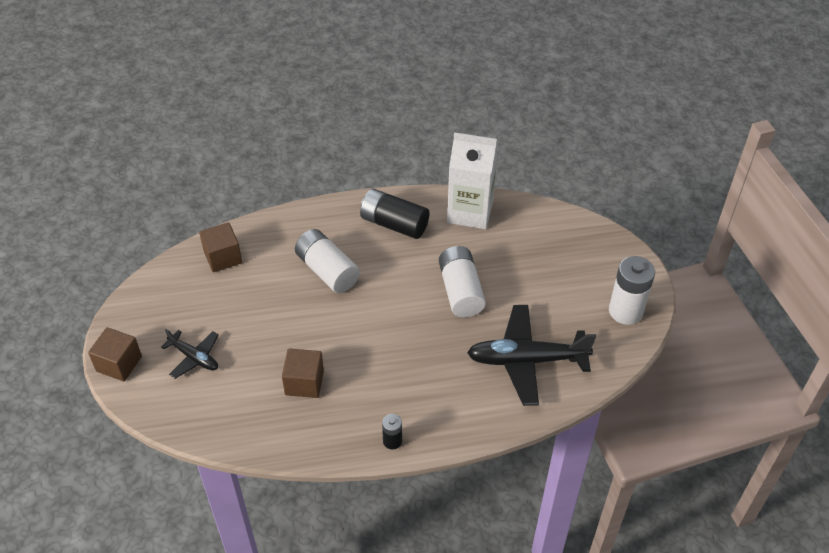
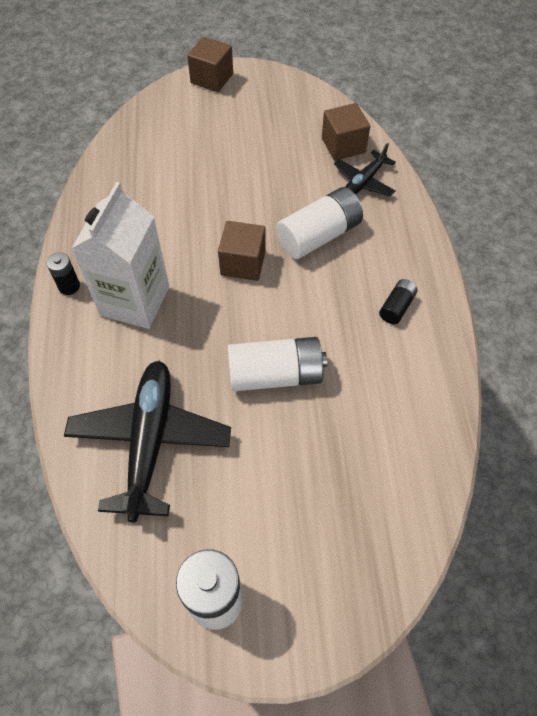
camera: 95 degrees right, 10 degrees up
(194, 357) = (210, 128): black plane -> black plane (364, 182)
(304, 382) = (162, 212): brown cube -> brown cube (243, 263)
(394, 224) = (396, 307): black battery -> black battery, size x0.51
(470, 212) = (422, 401): white carton -> white carton (135, 301)

